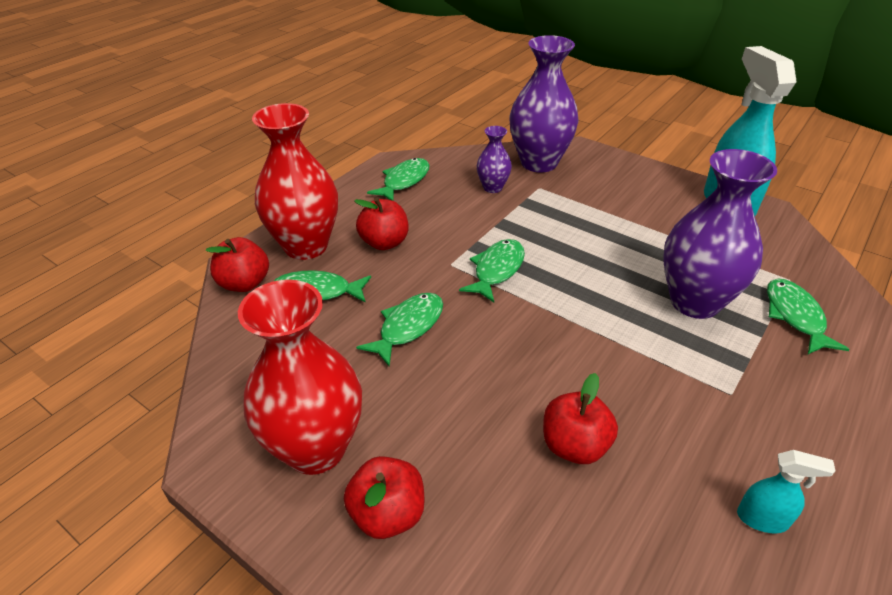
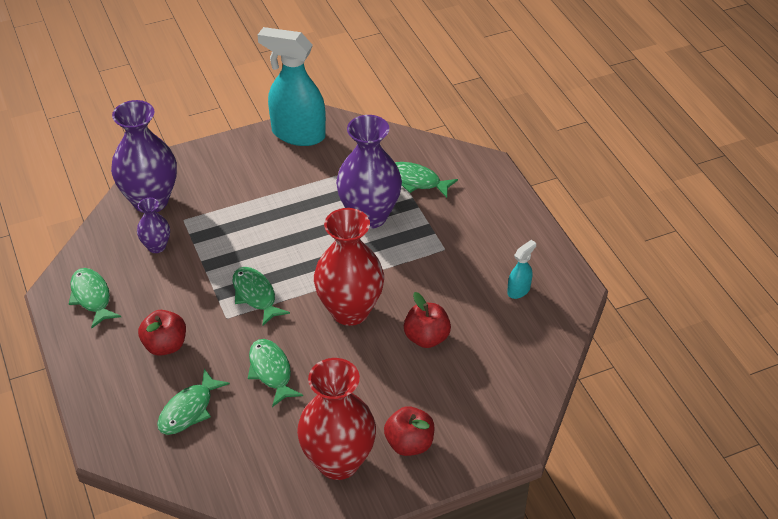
camera: 60 degrees left, 5 degrees up
(244, 283) = (137, 453): red apple -> none
(306, 246) = (124, 397): red vase -> red vase (350, 311)

